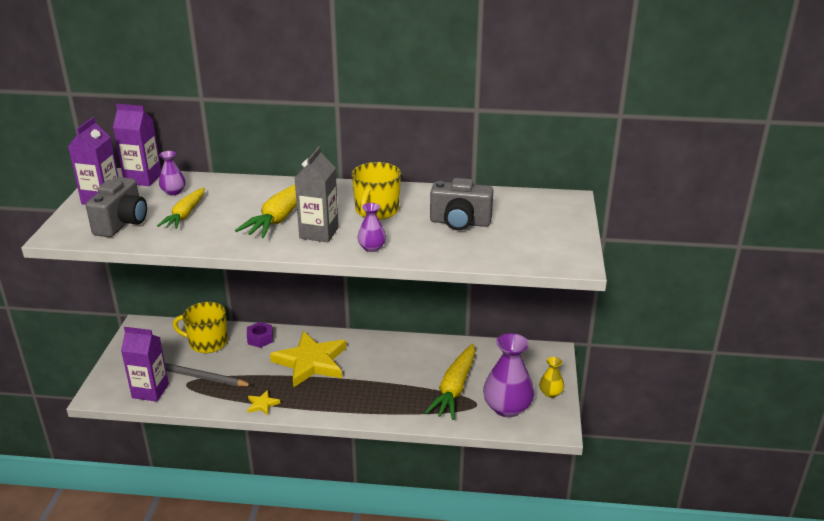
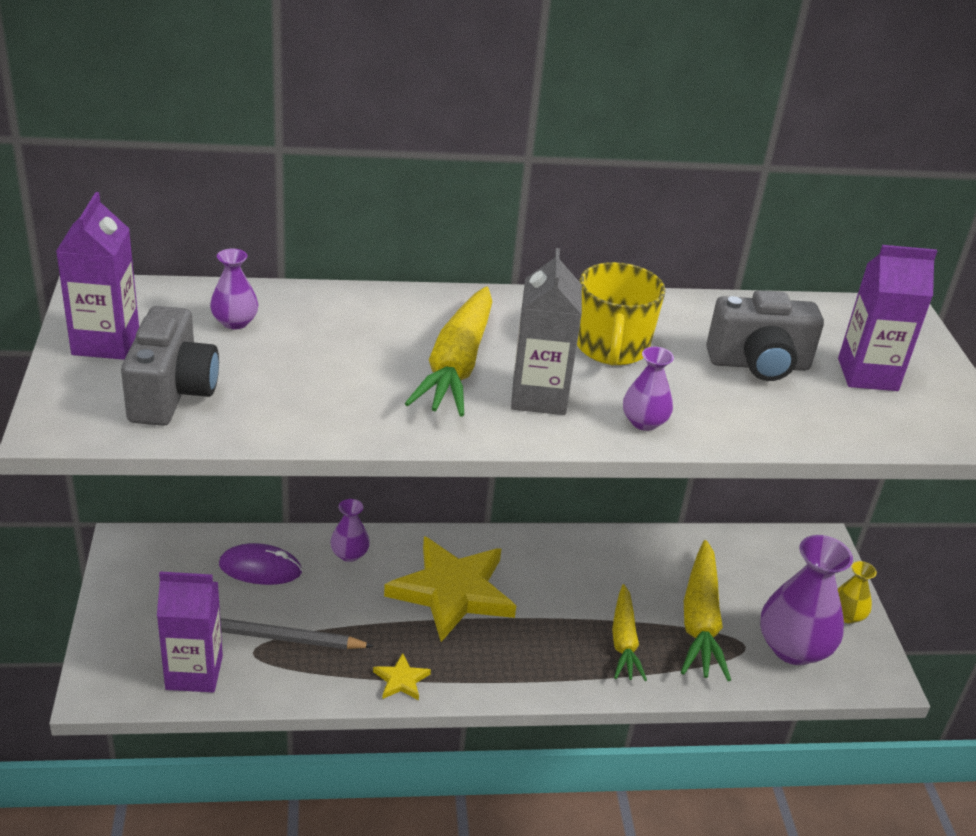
camera: 15 degrees left, 5 degrees up
(143, 179) = (163, 296): purple carton -> purple carton (867, 374)
(185, 215) = (281, 370): yellow carrot -> yellow carrot (624, 641)
(207, 342) = (260, 568): yellow mug -> purple mouse
(260, 339) = (349, 554): purple nut -> purple vase

